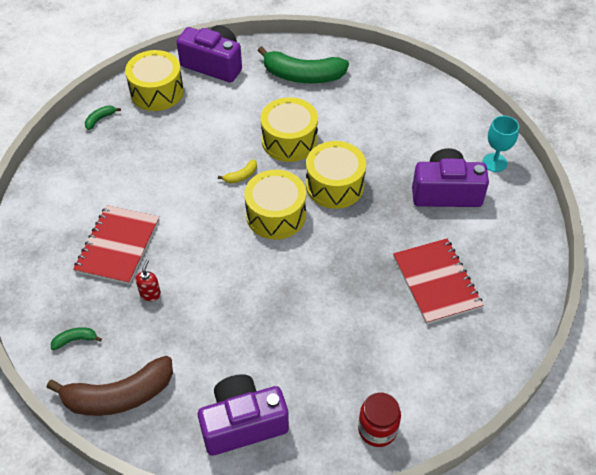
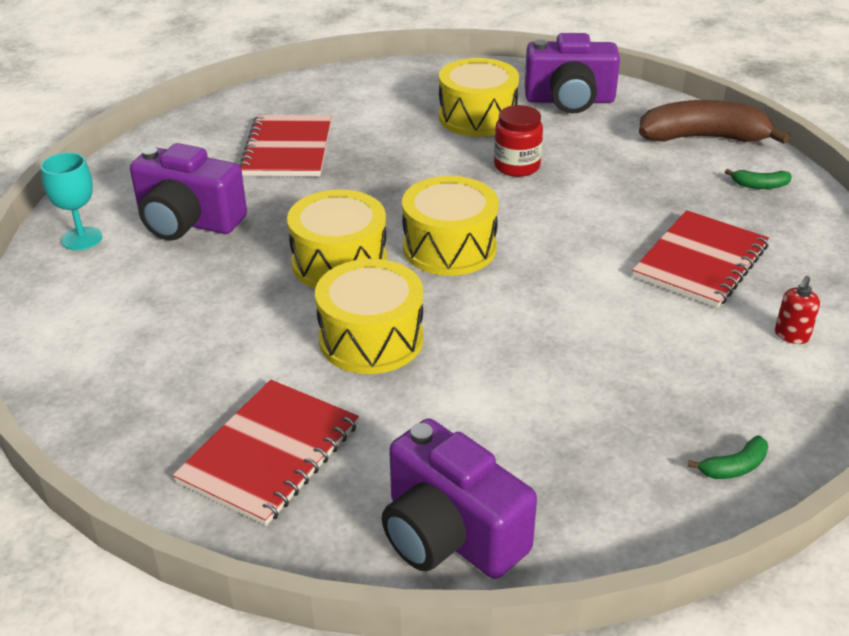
camera: 160 degrees left, 15 degrees down
(150, 294) = (656, 205): red soap dispenser -> red soap dispenser (791, 336)
(157, 92) = (600, 499): yellow drum -> yellow drum (477, 117)
(241, 176) = (480, 306): yellow banana -> none
(303, 76) = (269, 453): green banana -> red notebook
(377, 429) = (436, 77): red jar -> red jar (517, 166)

